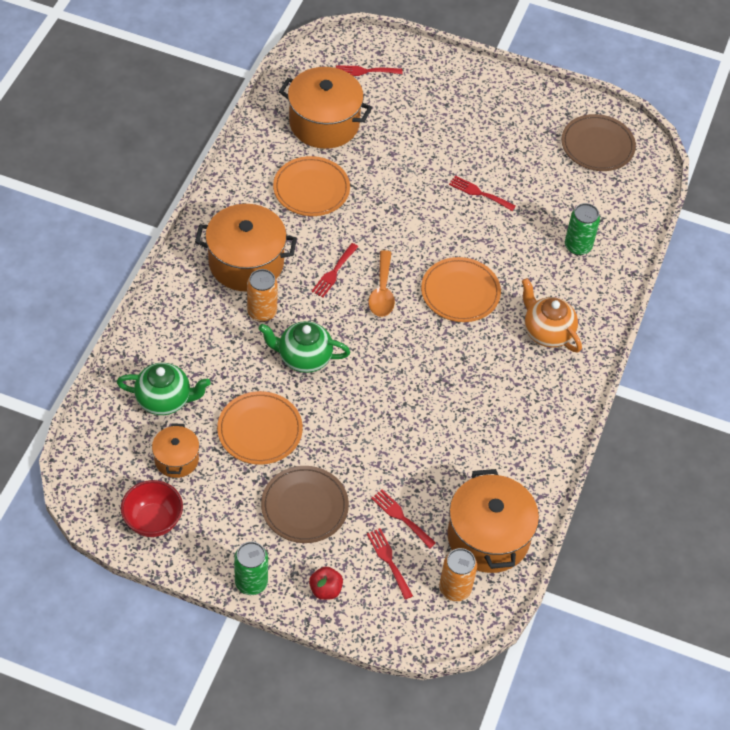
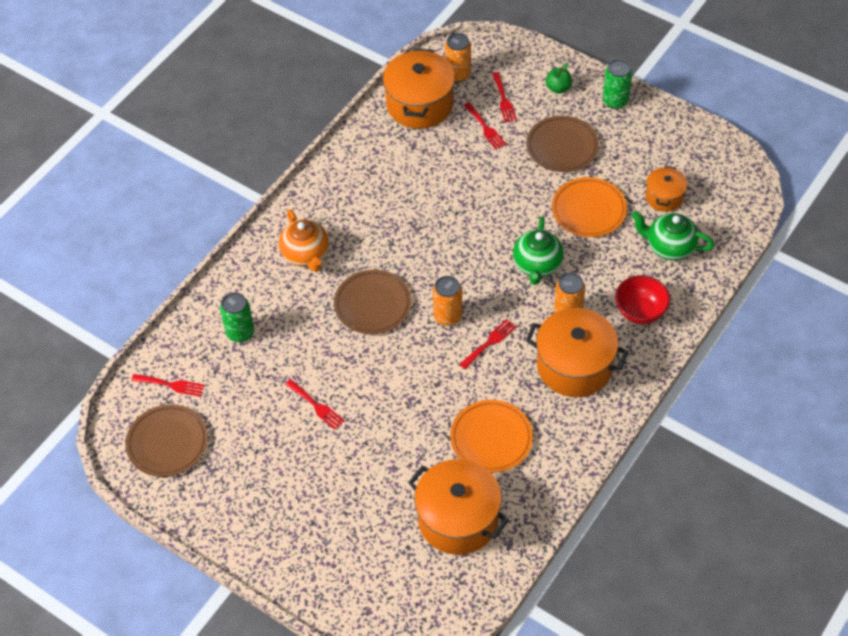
camera: 160 degrees left, 0 degrees up
(153, 521) = (688, 154): red bowl -> red bowl (640, 312)
(303, 358) = (537, 265): green teapot -> green teapot turned 75 degrees clockwise
(325, 590) = (558, 88): red apple -> green apple
(365, 71) = (392, 585): red fork -> red fork (171, 385)
(382, 291) = (447, 316): orange spoon -> orange can
(460, 292) = (373, 304): orange plate -> brown plate

